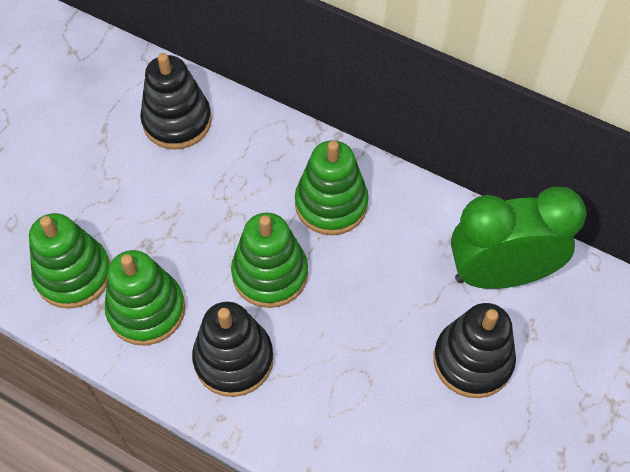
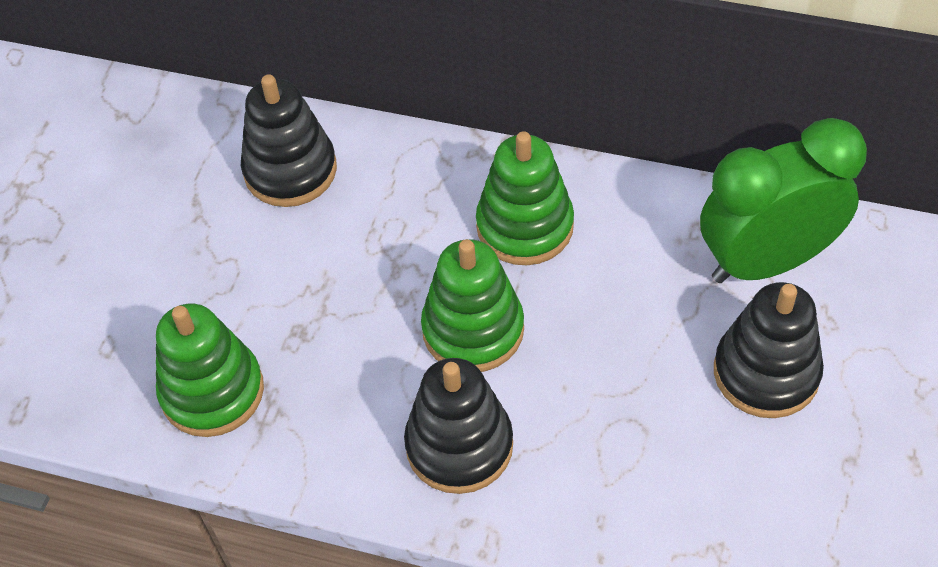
camera: 10 degrees left, 5 degrees down
(146, 310) = (324, 412): green stacking toy -> none

